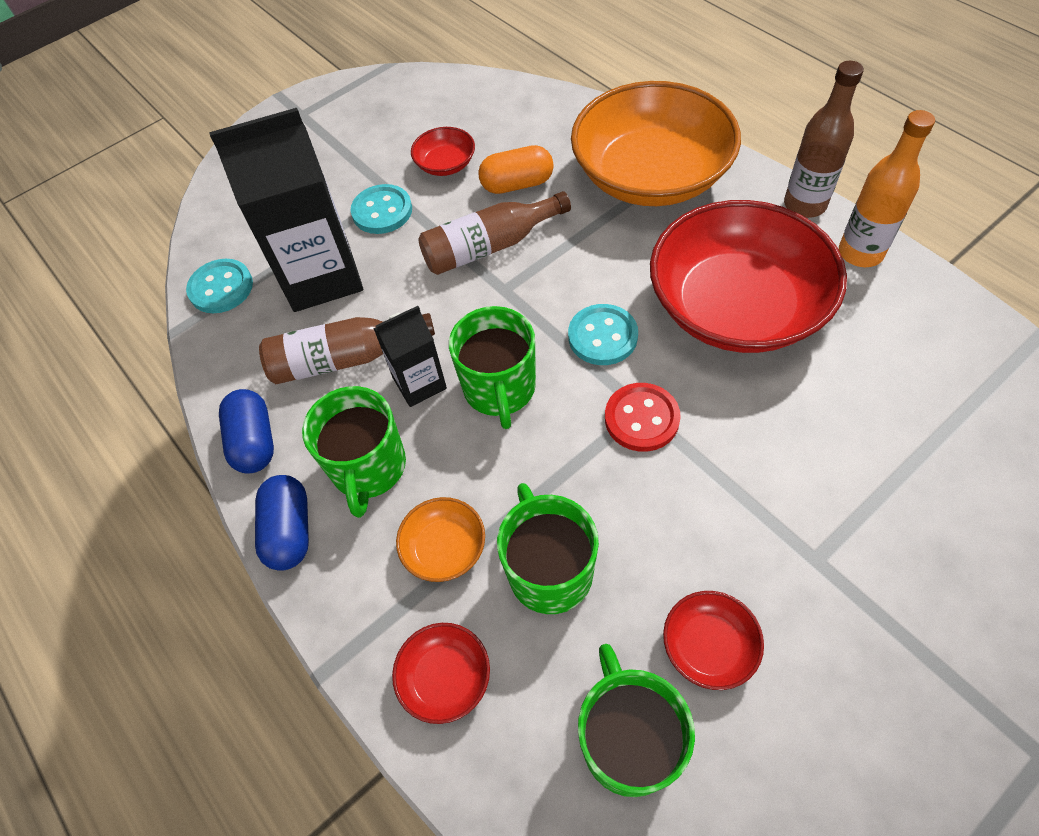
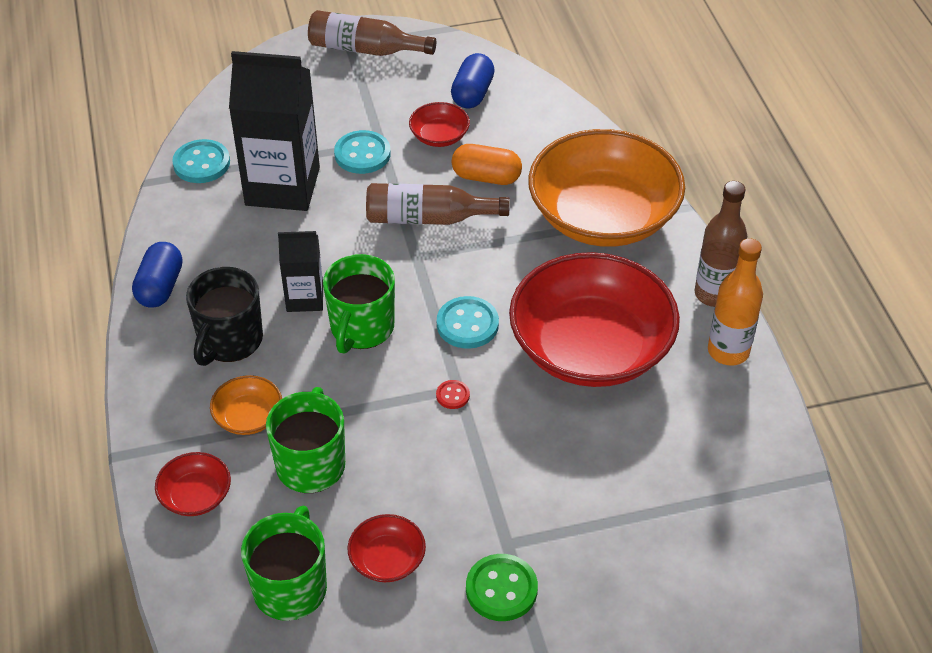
camera: 20 degrees right, 10 degrees down
(290, 531) = (149, 358): blue capsule -> blue capsule (472, 93)
(344, 359) = (260, 256): brown bottle -> brown bottle (365, 49)
(368, 468) = (229, 341): green mug -> black mug
(641, 418) = (452, 395): red button -> red button, size x0.52
(850, 617) = (501, 589): none -> green button

